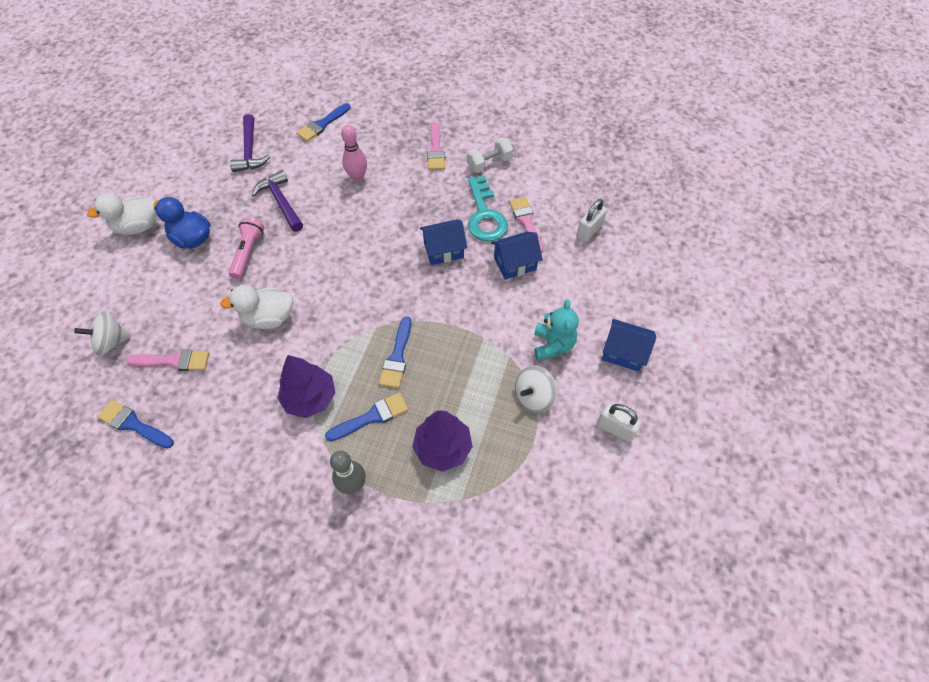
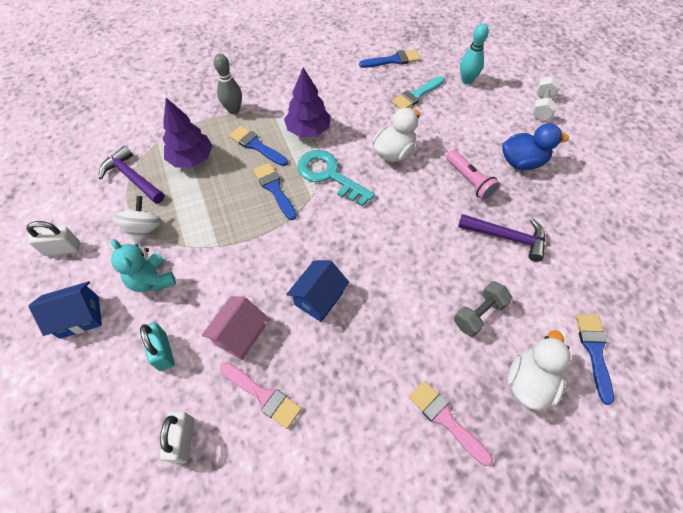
camera: 140 degrees right, 0 degrees up
(111, 342) = (467, 80): white spinning top -> turquoise bowling pin
(138, 226) = (569, 143): white duck -> white duck (529, 381)
(174, 361) = (416, 95): pink brush -> turquoise brush
(250, 151) = (604, 264): purple hammer -> purple hammer (132, 178)
(357, 177) = (479, 314): pink bowling pin -> grey dumbbell
(372, 417) = (256, 145): blue brush -> blue brush turned 105 degrees clockwise
(484, 215) = (313, 369): turquoise key -> turquoise key (329, 175)
(489, 163) = (369, 451): white dumbbell -> white dumbbell (541, 107)
(515, 264) = (240, 334): blue house -> pink house
(574, 287) = (163, 352): none -> turquoise padlock

